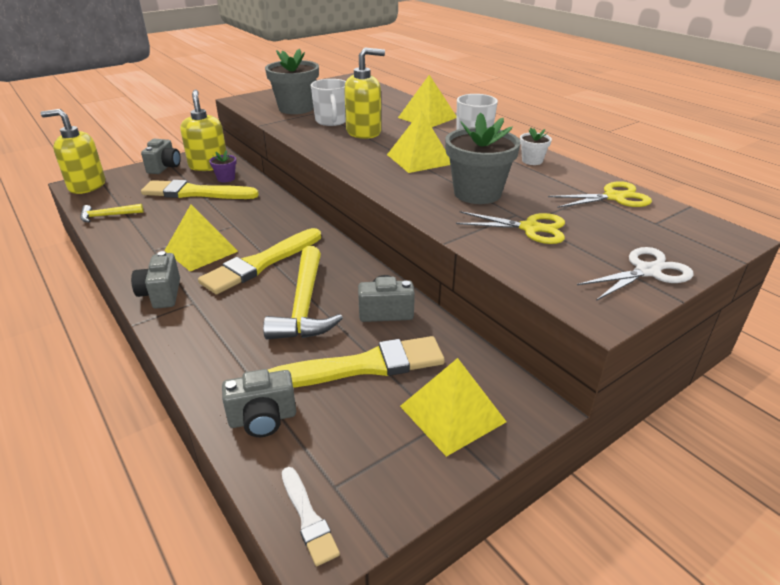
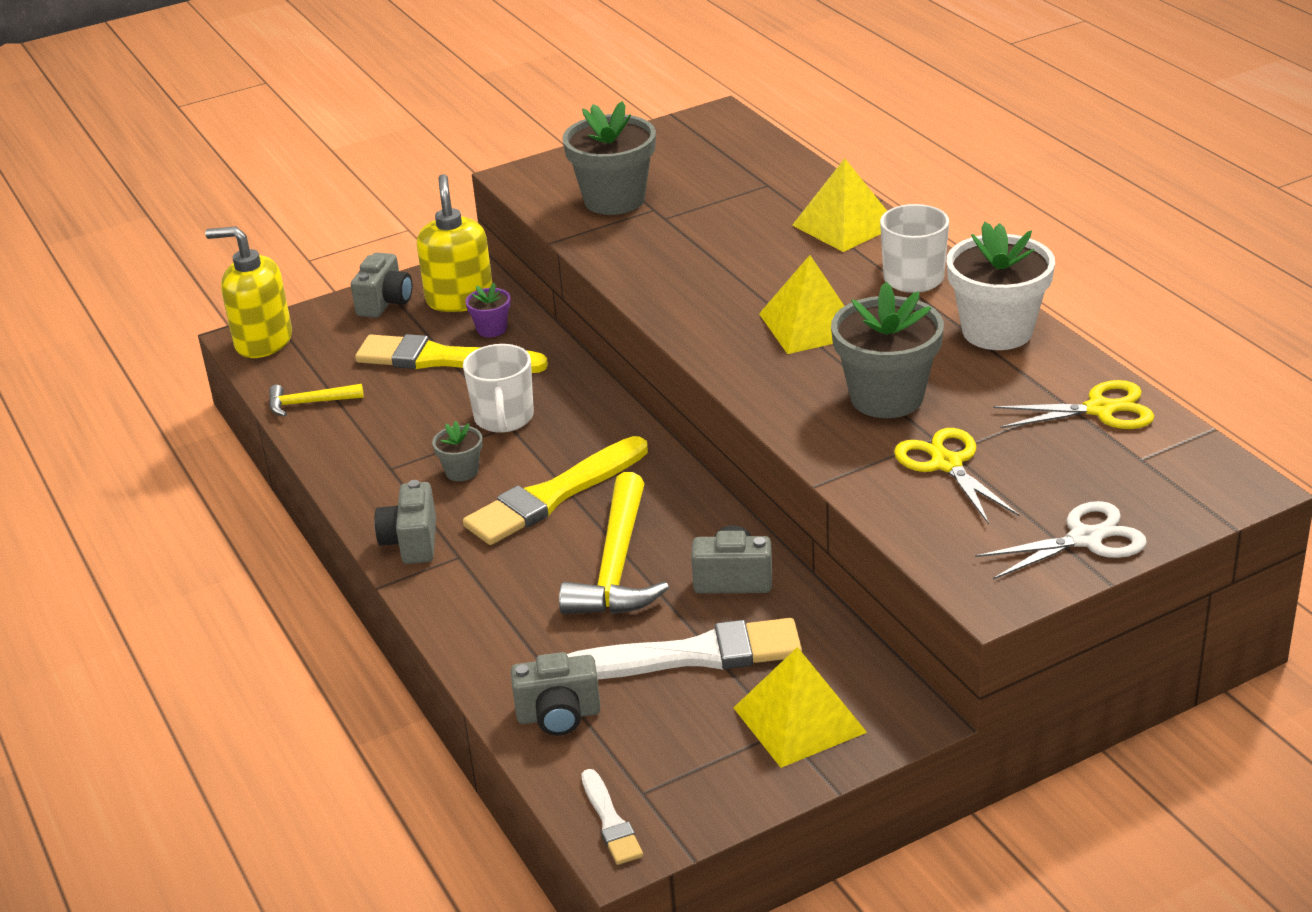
camera: 10 degrees right, 0 degrees up
(201, 251) = (462, 471): yellow pyramid -> grey flower pot
(331, 121) = (675, 233): white mug -> white mug (504, 418)
(364, 132) = (728, 261): yellow soap dispenser -> none
(364, 366) = (692, 655): yellow brush -> white brush
(530, 228) = (946, 464): yellow scissors -> yellow scissors turned 135 degrees counterclockwise
(532, 161) = (997, 331): white flower pot -> white flower pot, size x2.07

